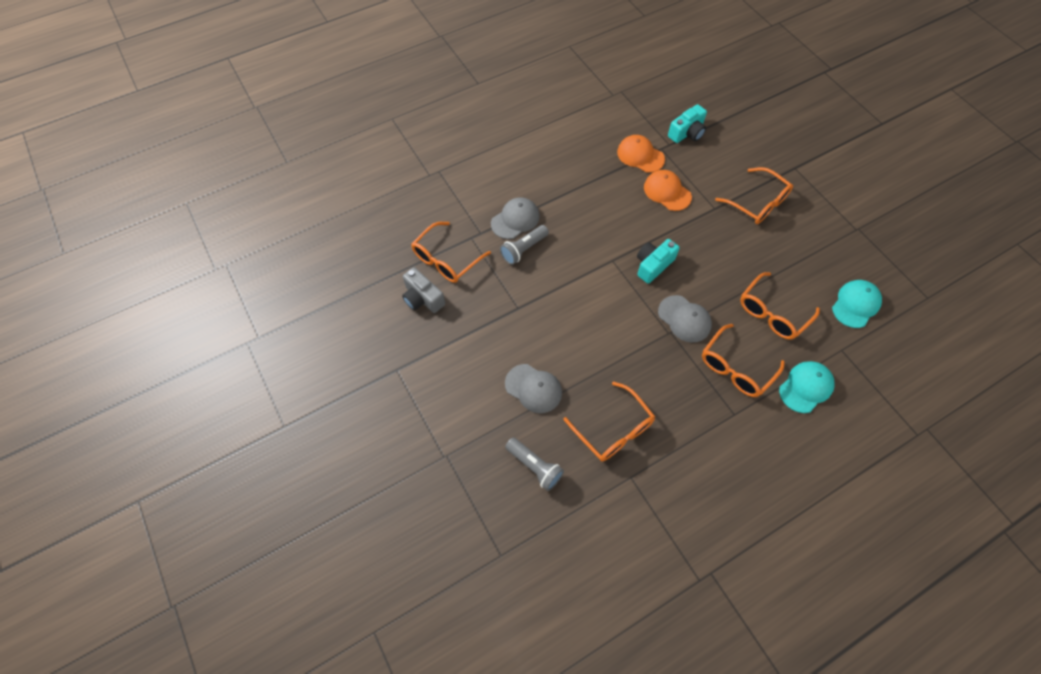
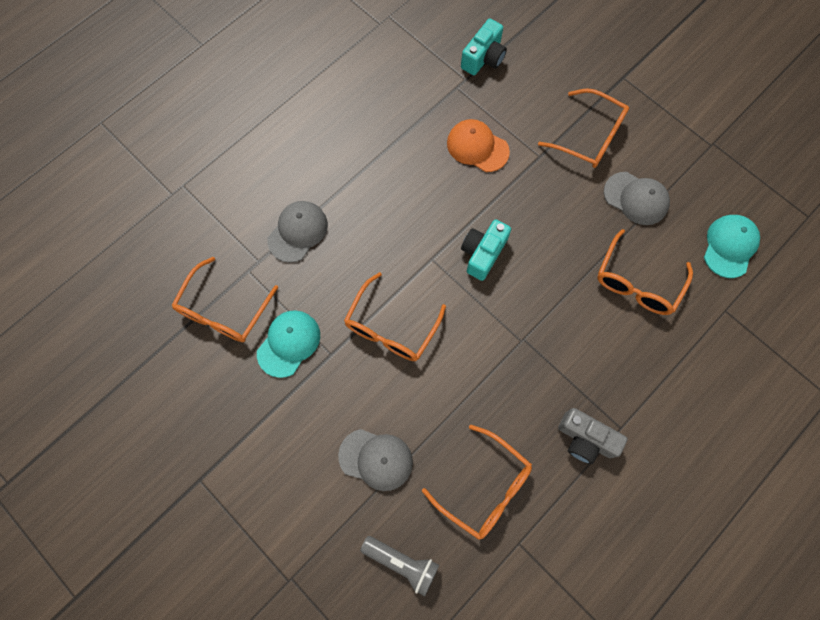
camera: 15 degrees left, 10 degrees up
(422, 298) = (207, 372): grey camera -> grey camera (585, 439)
(523, 249) = (318, 271): grey flashlight -> none
(640, 155) = (433, 103): orange cap -> none
(684, 319) = (536, 317): grey cap -> grey cap (636, 198)
(735, 368) = (609, 367): orange glasses -> orange glasses (391, 327)
(806, 387) = (695, 370): turquoise cap -> turquoise cap (289, 343)

